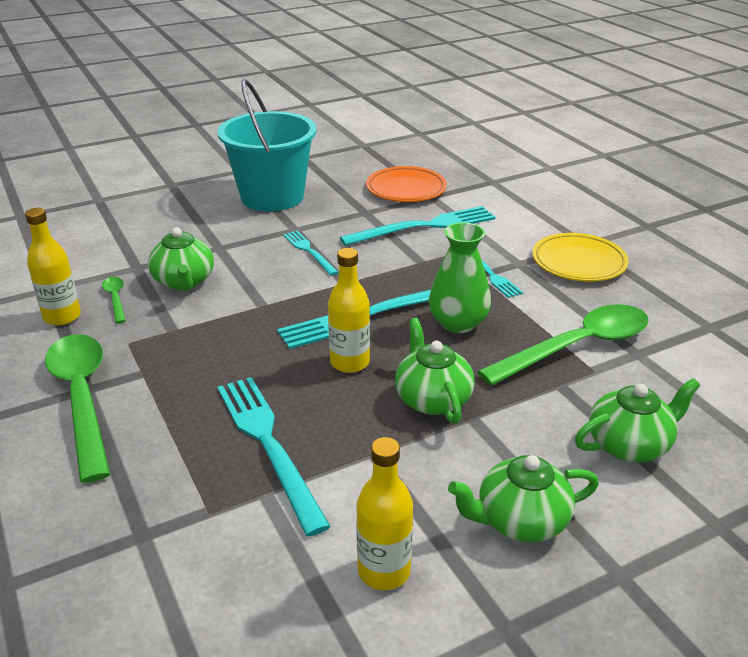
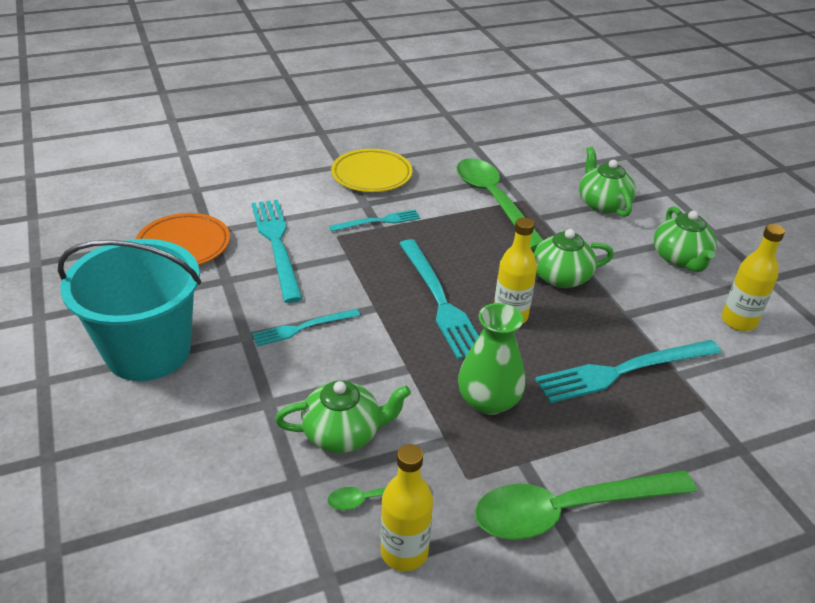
camera: 85 degrees left, 5 degrees up
(458, 323) = (455, 250): green vase -> green vase (488, 401)

